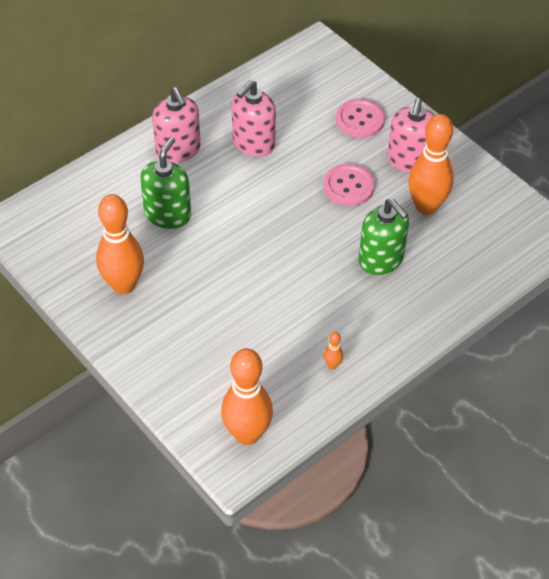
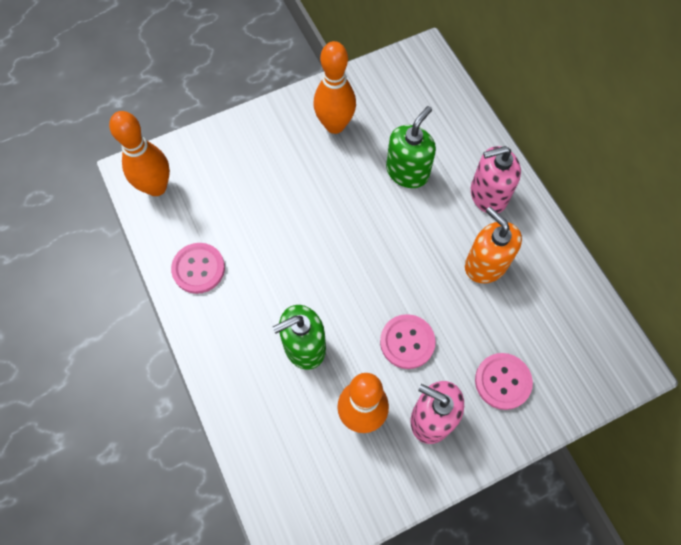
camera: 105 degrees right, 15 degrees up
(168, 214) = (407, 172): green soap dispenser -> green soap dispenser turned 90 degrees counterclockwise
(253, 143) = (485, 264): pink soap dispenser -> orange soap dispenser
(332, 365) = (198, 269): orange bowling pin -> pink button

